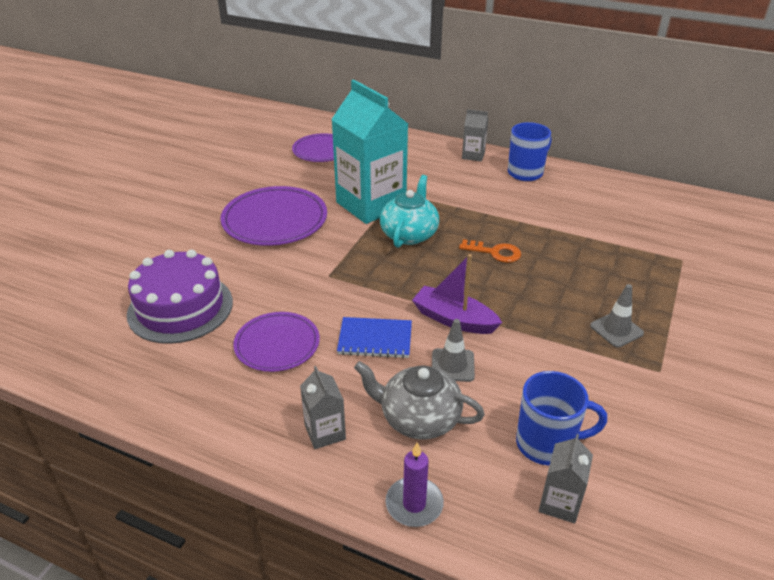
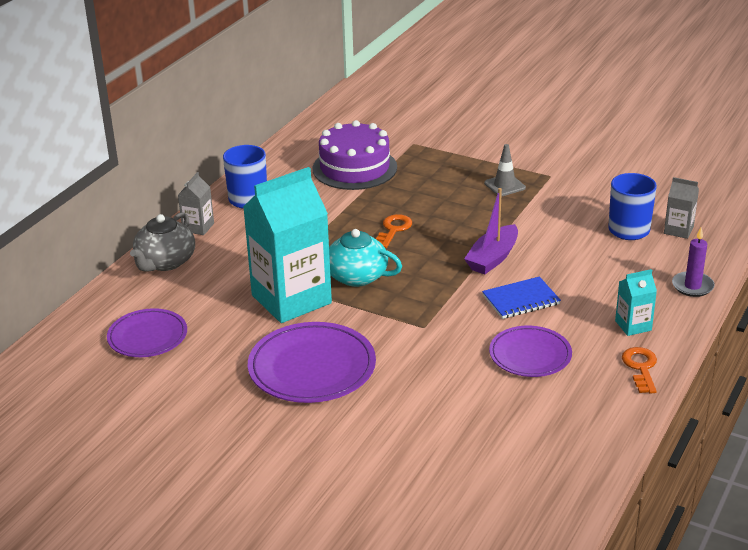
camera: 85 degrees left, 5 degrees down
(180, 307) = (474, 423): purple cake -> purple cake (354, 168)
(243, 433) = (640, 368): none -> orange key
(325, 432) = (633, 325): grey carton -> turquoise carton
(375, 339) = (521, 300): blue notebook -> blue notebook turned 60 degrees clockwise
(419, 418) = (612, 281): grey teapot -> grey teapot (165, 262)
(452, 365) = (551, 262): grey traffic cone -> none

